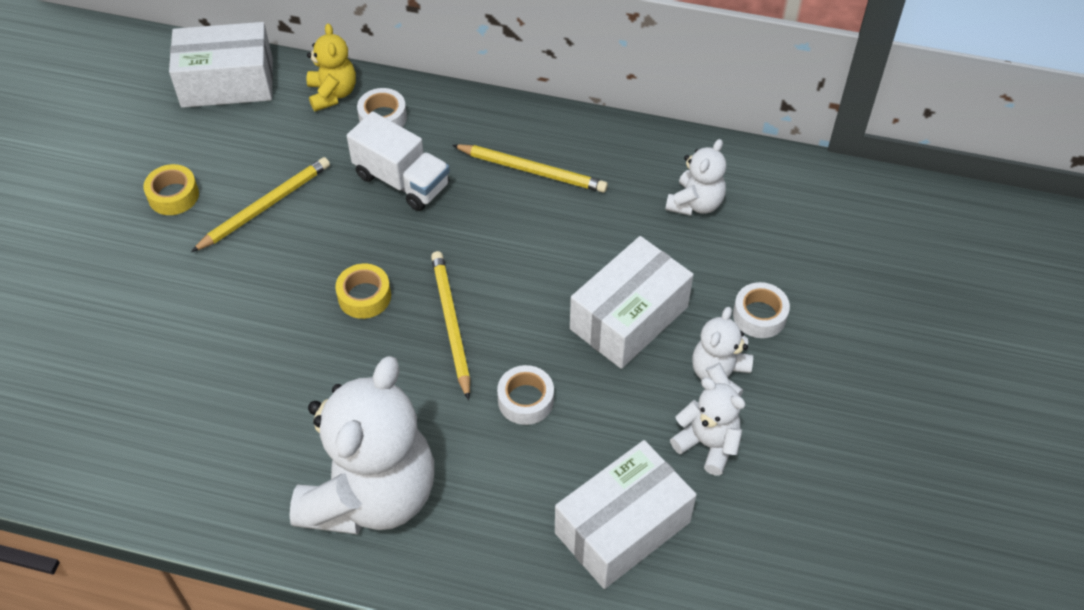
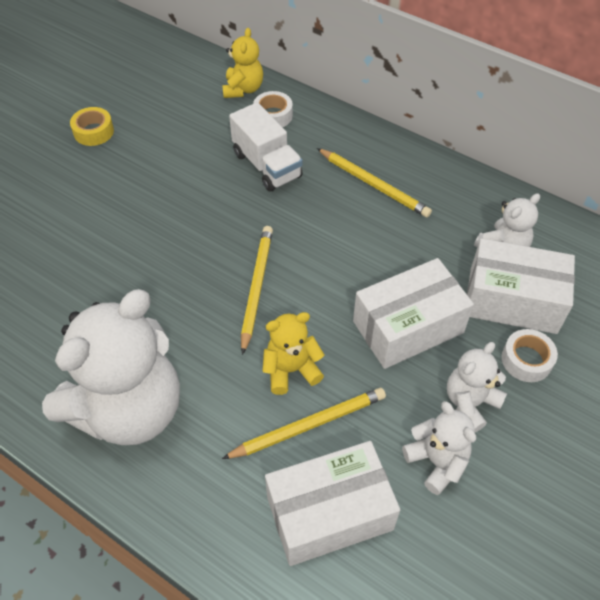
camera: 20 degrees right, 0 degrees up
(227, 83) = (170, 63): white box -> white box (512, 300)
(265, 206) = (155, 157): yellow pencil -> yellow pencil (308, 425)
(364, 296) = (198, 246): yellow tape -> none
(525, 400) = (291, 370): white tape -> yellow teddy bear

